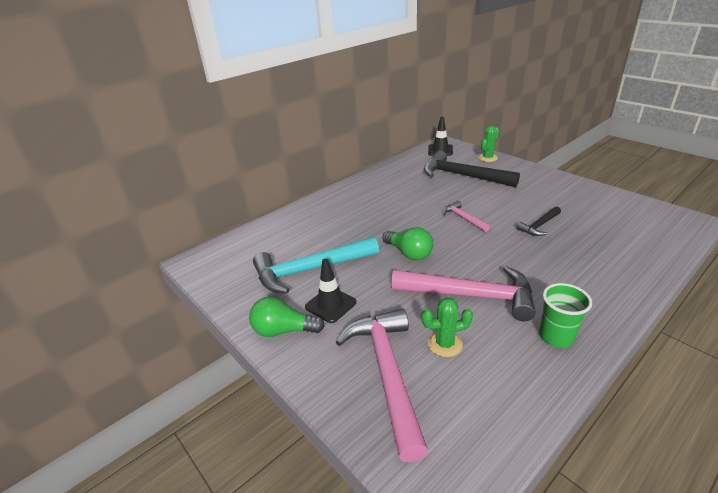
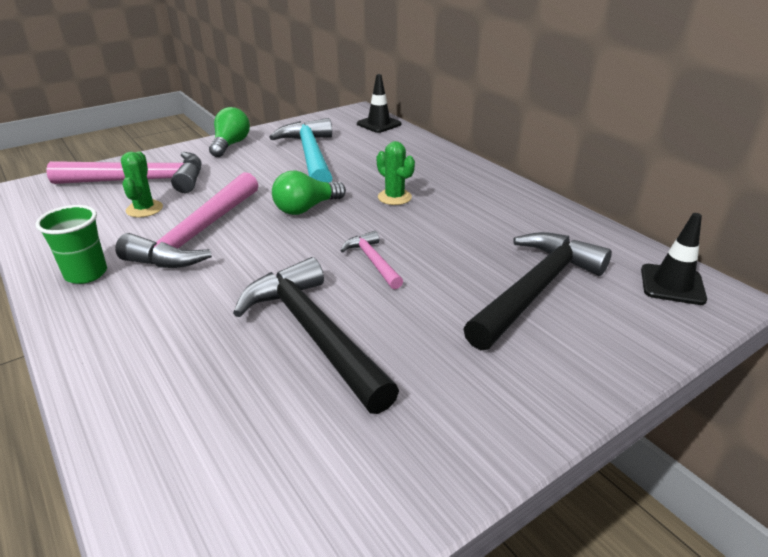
camera: 95 degrees right, 0 degrees up
(330, 305) = (248, 163): black traffic cone -> black traffic cone (379, 124)
(463, 218) = (373, 261): pink hammer -> pink hammer turned 90 degrees counterclockwise
(487, 158) = (637, 344): green cactus -> green cactus (394, 197)
(539, 225) = (314, 333): black hammer -> black hammer, size x2.02

